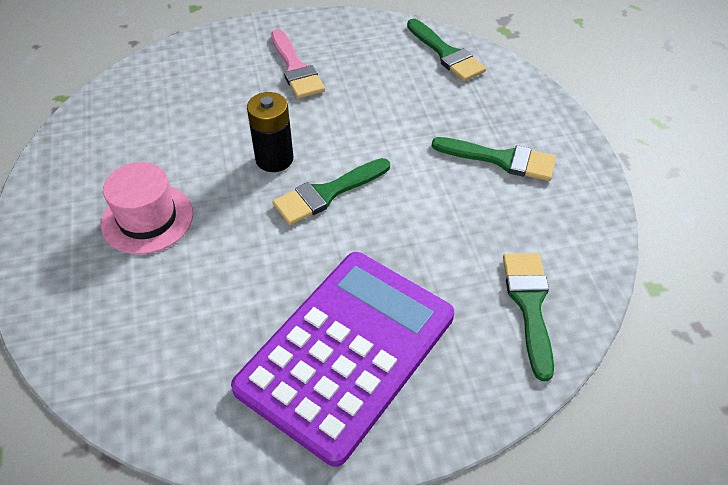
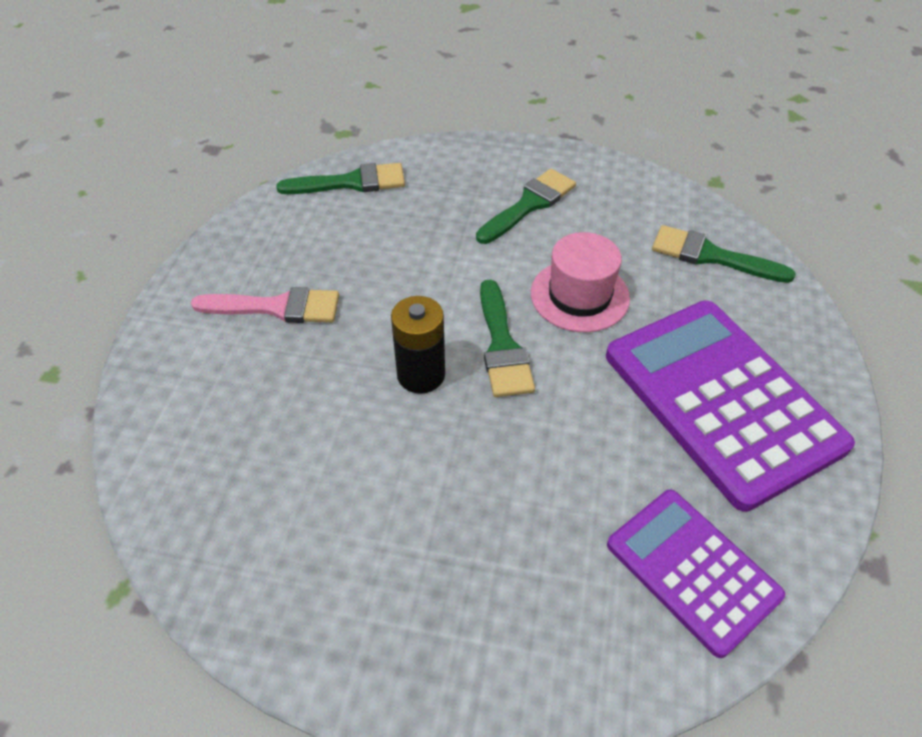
camera: 65 degrees left, 0 degrees up
(147, 219) = (449, 531): pink hat -> pink hat (579, 295)
(164, 368) = (692, 570): none -> purple calculator

